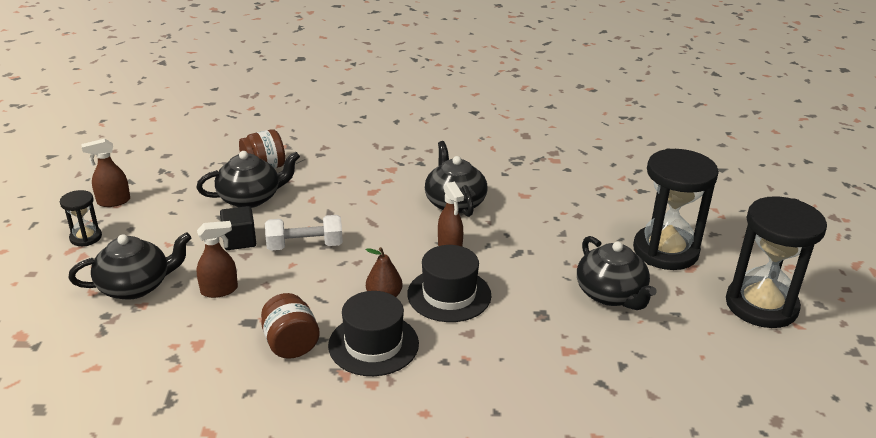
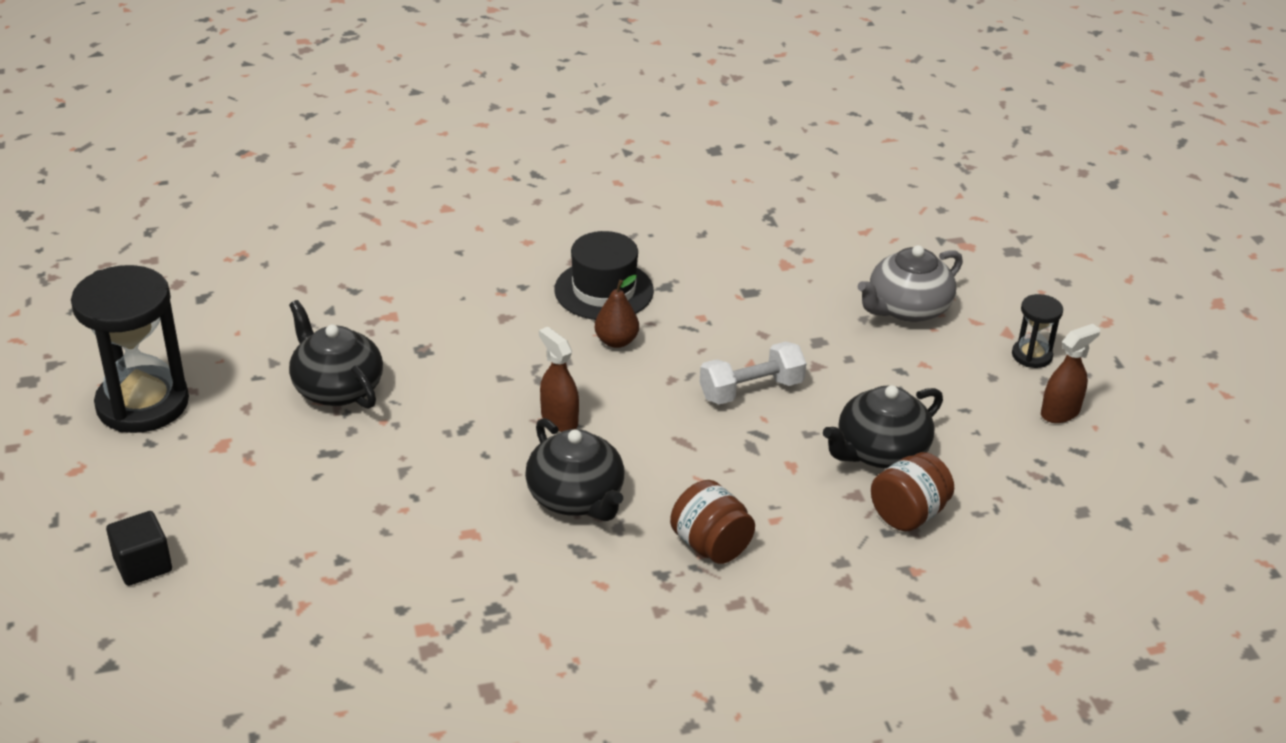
camera: 165 degrees right, 5 degrees up
(136, 286) = (907, 309): black teapot -> grey teapot
(219, 290) = (810, 319): brown spray bottle -> none
(239, 240) = (840, 383): black cube -> black cube (143, 565)
(291, 344) = (690, 278): brown jar -> brown jar (711, 545)
(449, 295) = (539, 356): black hat -> none
(665, 251) = (253, 465): black hourglass -> none

